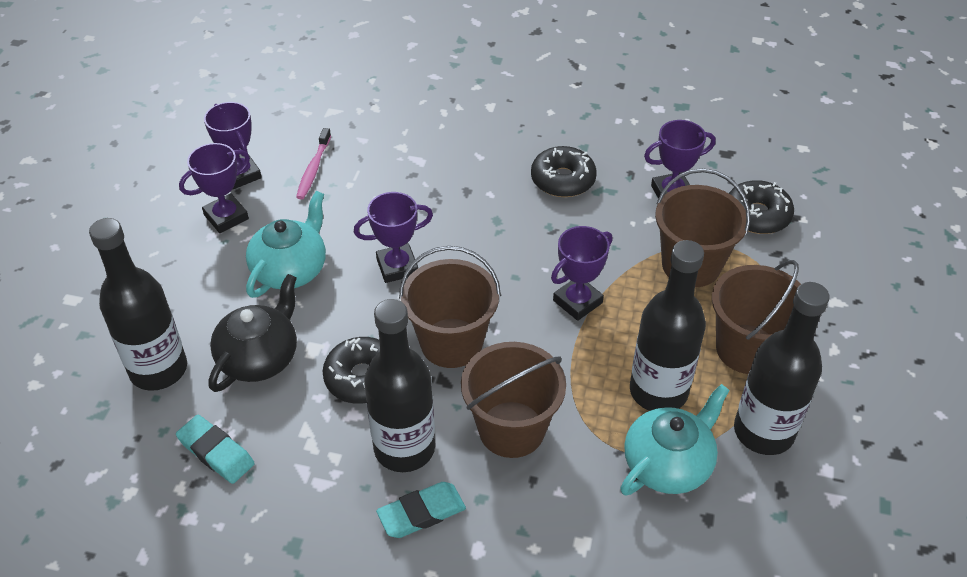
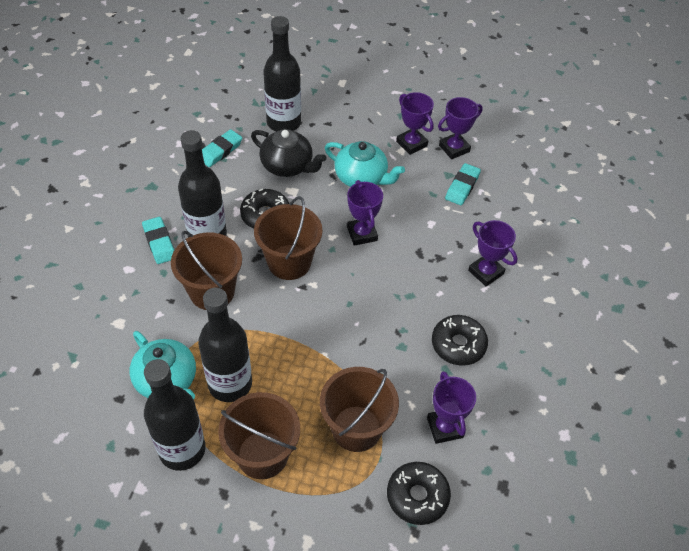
camera: 90 degrees right, 5 degrees up
(313, 169) = (462, 187): pink toothbrush -> turquoise eraser
(577, 302) = (321, 341): purple trophy -> purple trophy (486, 272)

